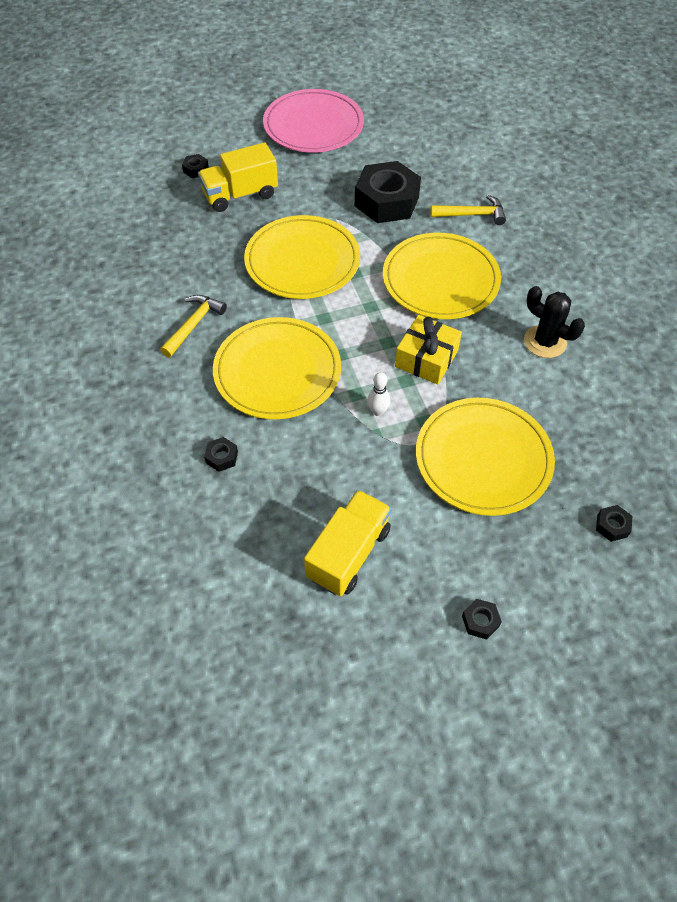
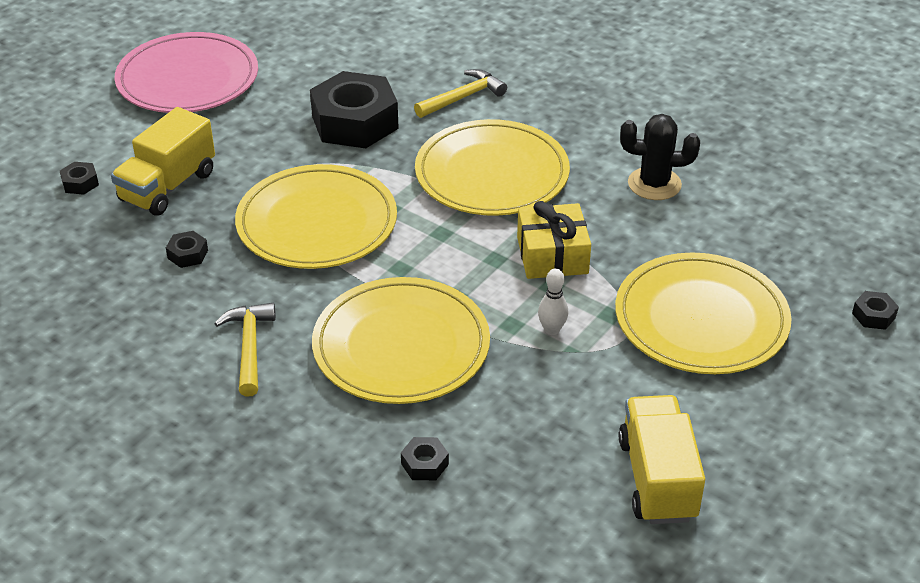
camera: 35 degrees left, 15 degrees down
(480, 621) = (842, 465): black nut -> black nut (188, 254)

